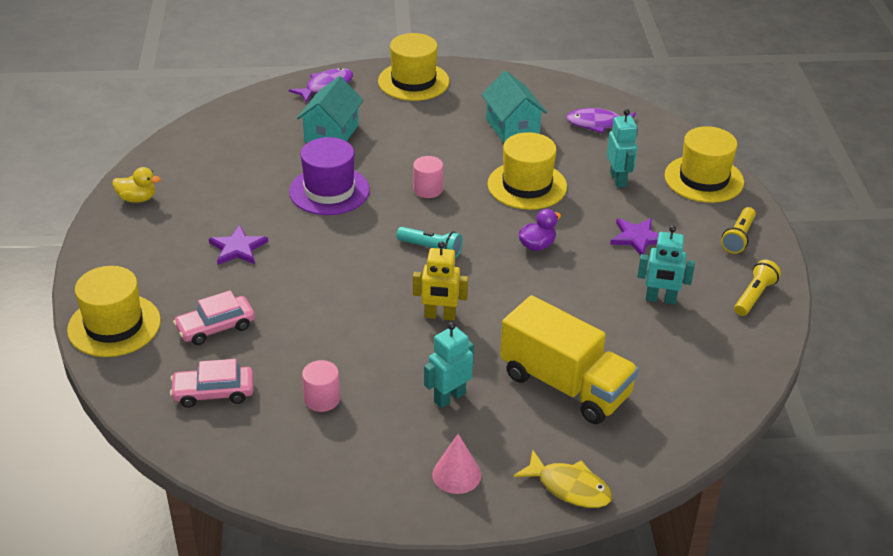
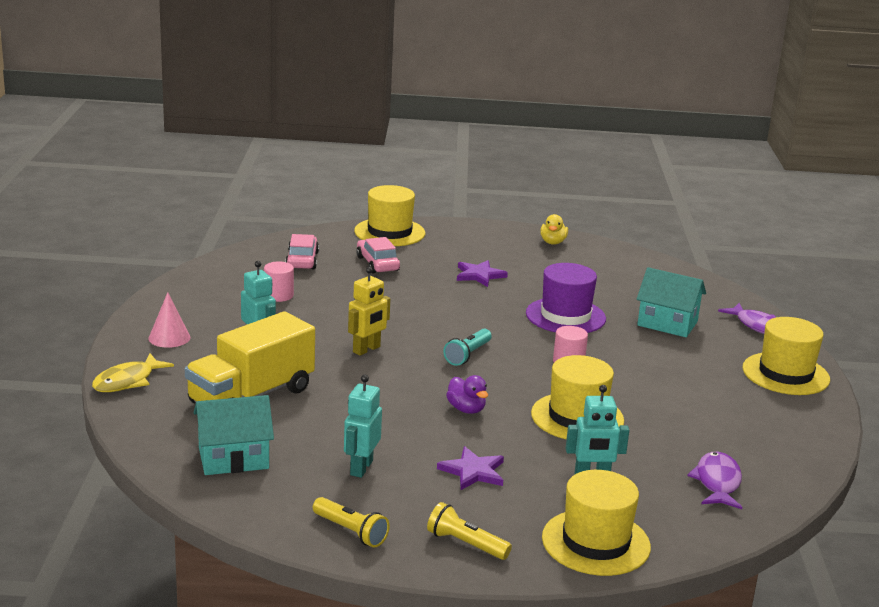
camera: 95 degrees right, 15 degrees down
(440, 316) = (366, 349): yellow robot -> yellow robot turned 150 degrees counterclockwise
(512, 127) = (697, 423): turquoise house -> turquoise house (233, 458)

